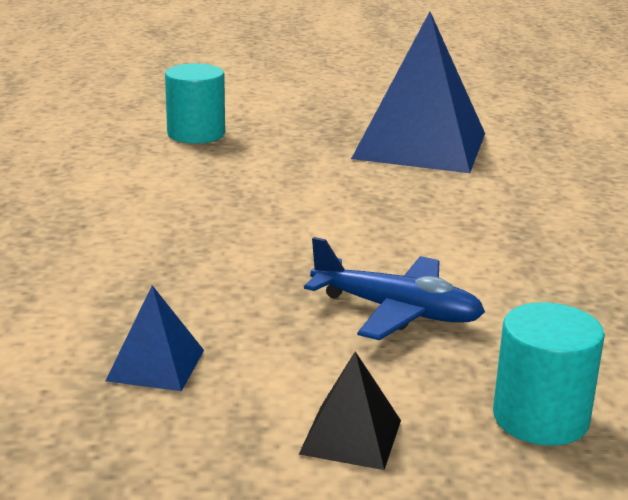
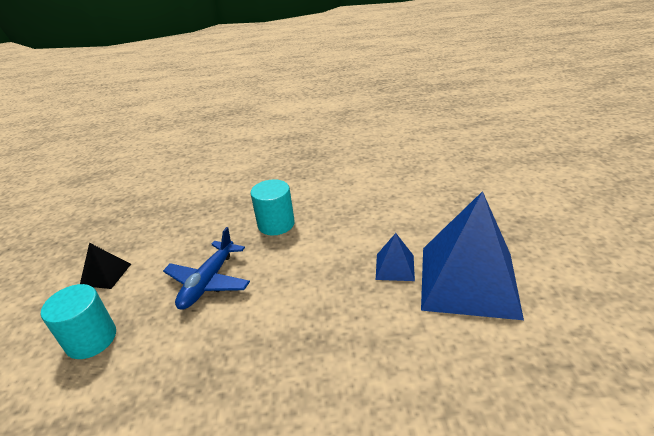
camera: 90 degrees right, 10 degrees up
(156, 365) = (176, 217): blue pyramid -> blue pyramid (395, 267)
(196, 134) = (435, 185): turquoise cylinder -> turquoise cylinder (276, 224)

